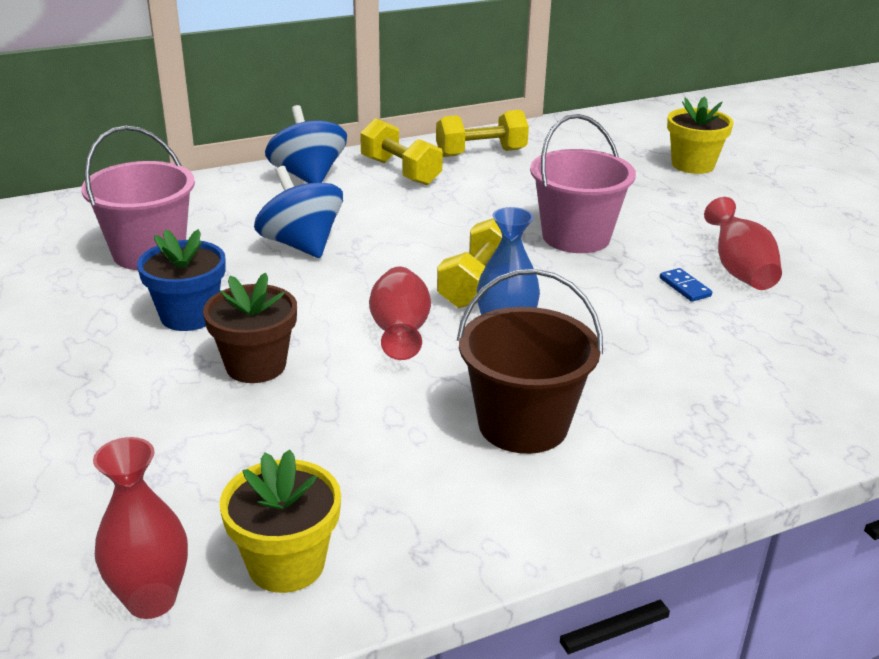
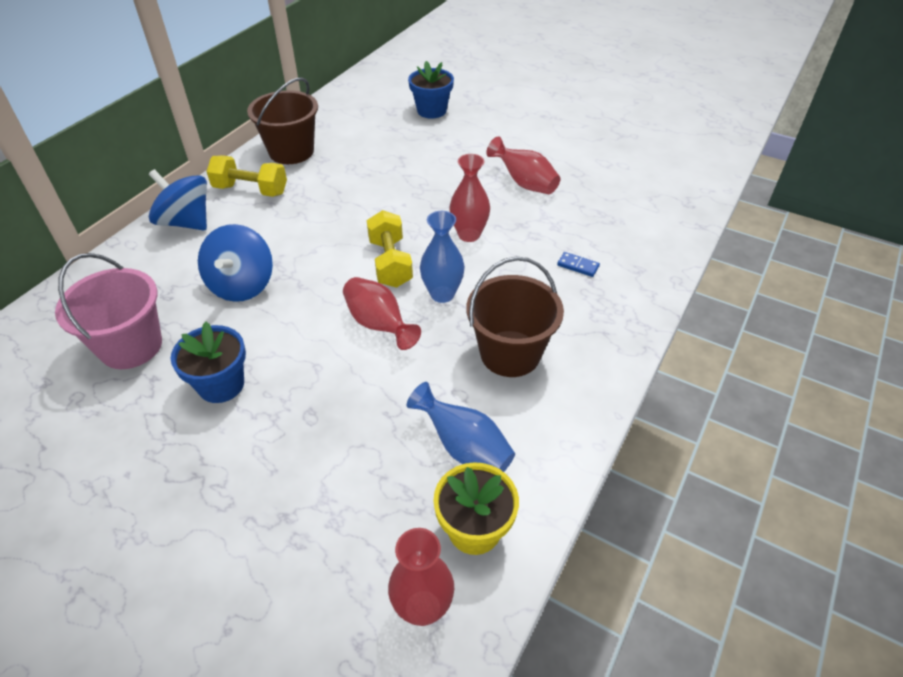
camera: 35 degrees left, 15 degrees up
(256, 365) = (311, 400): brown flower pot -> none
(301, 245) = (242, 285): blue spinning top -> blue spinning top turned 105 degrees counterclockwise
(364, 484) = (464, 447): none -> blue vase
(481, 153) = (291, 151): yellow dumbbell -> brown bucket
(576, 237) = (414, 198): pink bucket -> none
(604, 294) = (469, 235): none -> red vase
(685, 287) = (507, 209): blue domino -> blue domino (578, 266)
(692, 165) = (431, 110): yellow flower pot -> blue flower pot

